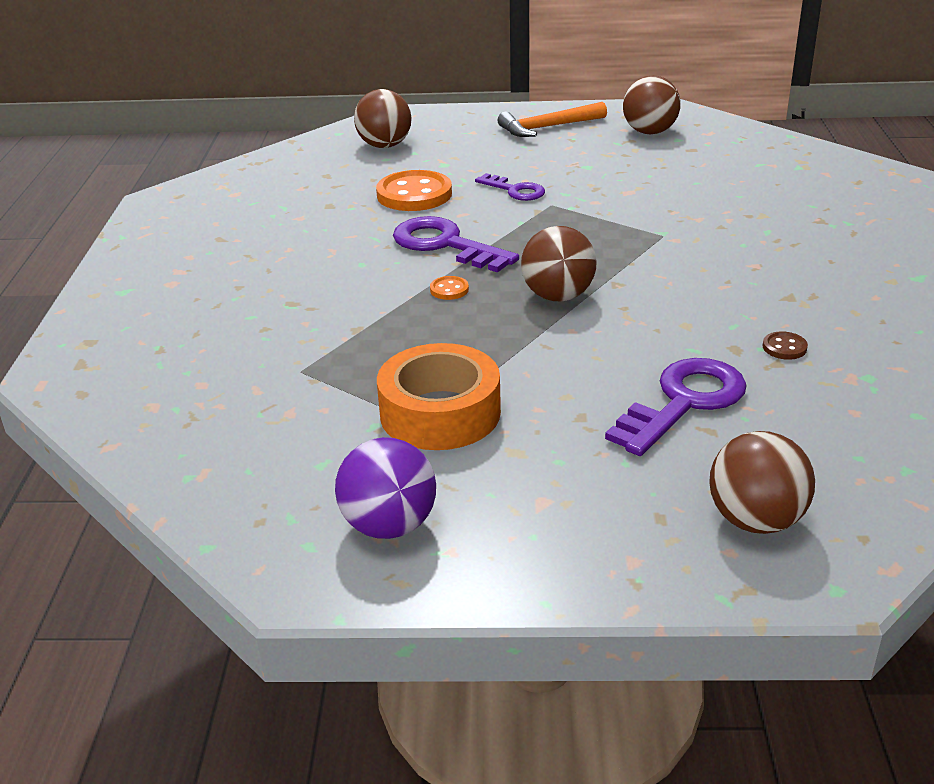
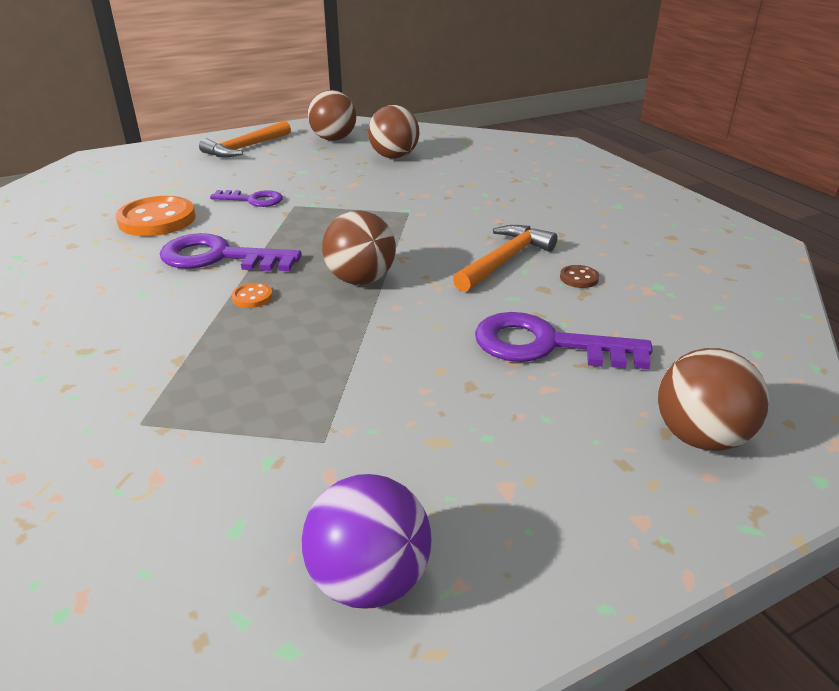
camera: 30 degrees left, 0 degrees up
(384, 145) = (99, 184): brown ball -> brown ball (394, 157)
(440, 413) = (331, 424): orange tape -> none
(684, 402) = (545, 345): purple key -> purple key turned 90 degrees counterclockwise
(720, 310) = (504, 260): none -> orange hammer

